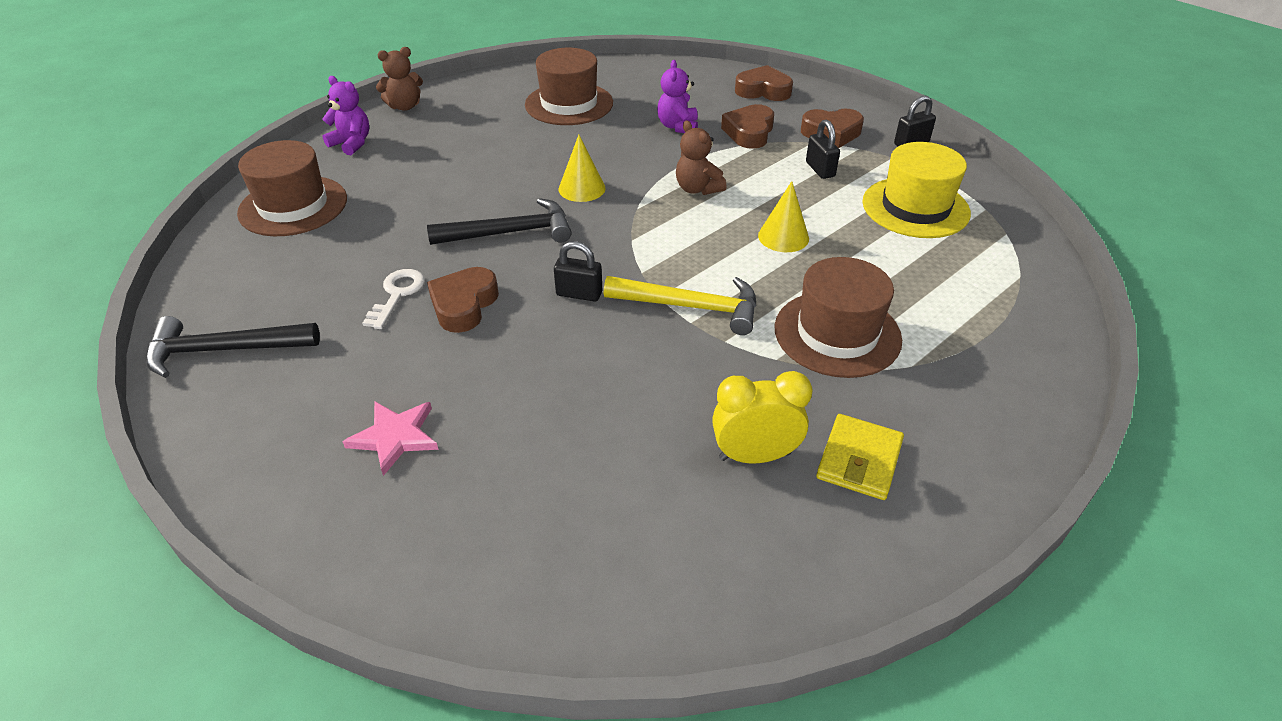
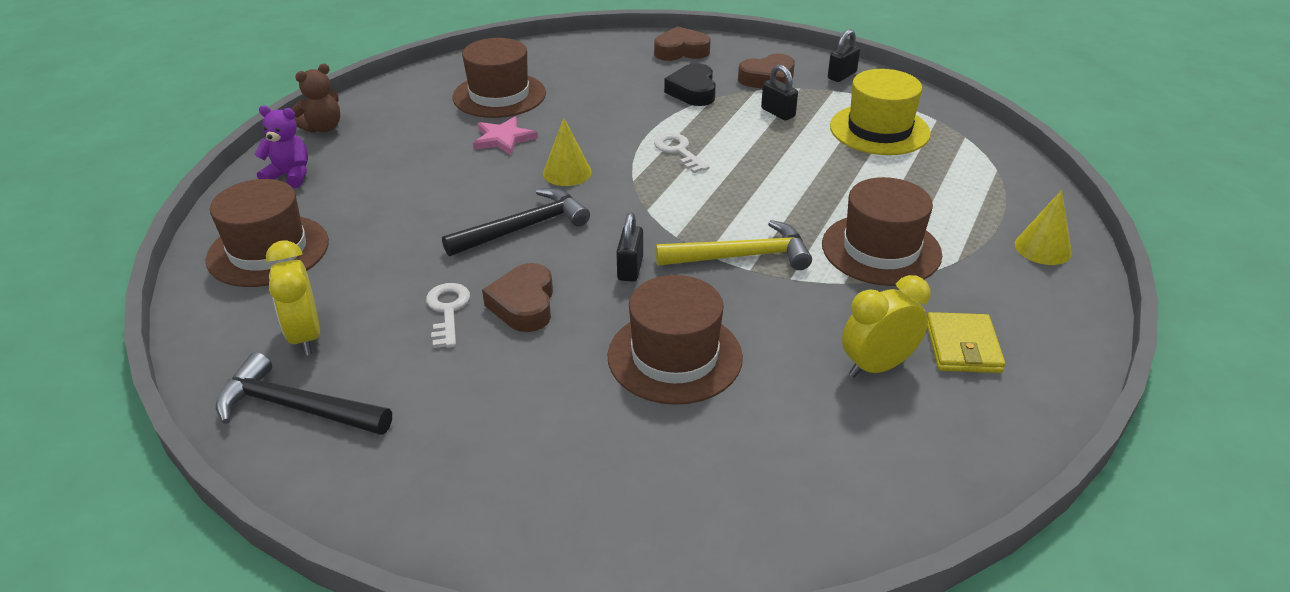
camera: 20 degrees left, 5 degrees down
(224, 350) = (296, 408): black hammer -> black hammer turned 45 degrees clockwise
(272, 289) = (305, 336): none -> yellow clock
(395, 437) = (539, 440): pink star -> pink star (503, 139)
(564, 390) = (674, 356): none -> brown hat
(579, 294) = (630, 268): black padlock -> black padlock turned 75 degrees counterclockwise
(678, 127) = (622, 98): purple teddy bear -> none
(697, 189) = (678, 151): brown teddy bear -> white key
(749, 132) = (693, 91): brown heart -> black heart
(783, 237) = (783, 178): yellow cone -> yellow cone (1043, 248)

